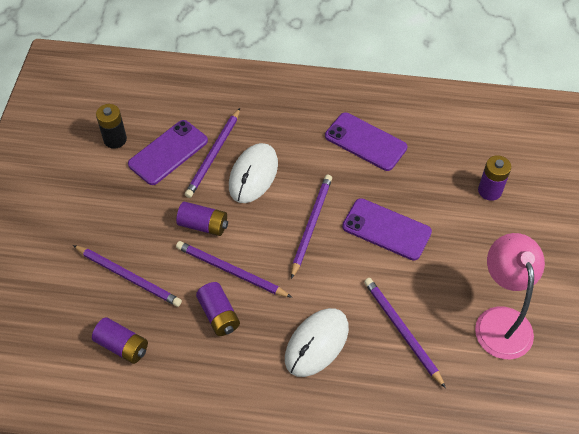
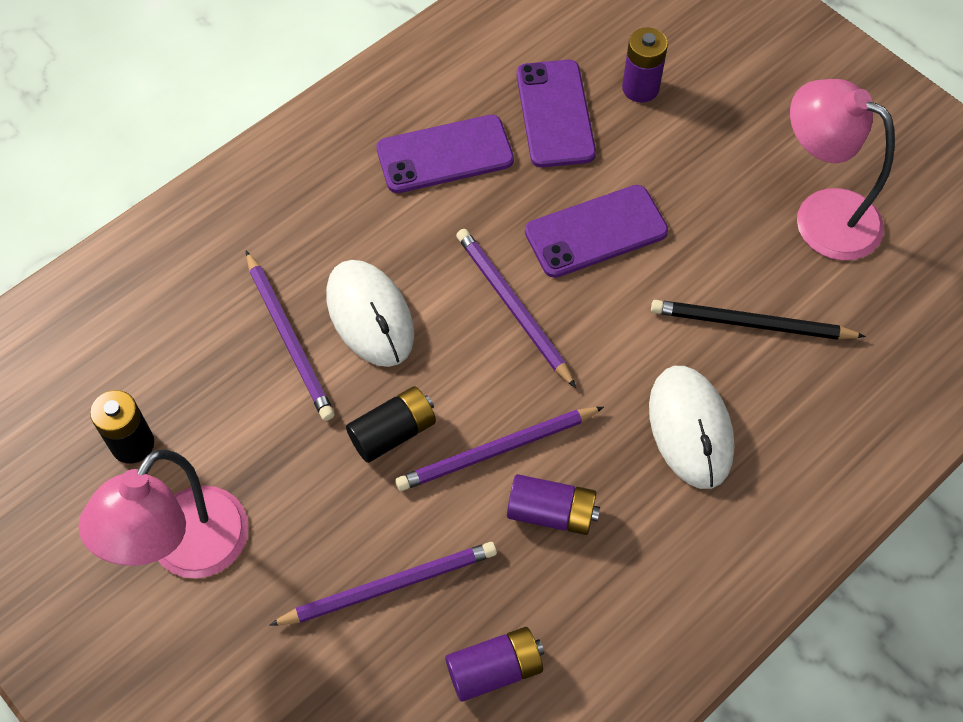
camera: 50 degrees left, 5 degrees up
(83, 193) = (186, 551): none -> pink lamp
(168, 152) = (227, 391): purple phone -> purple phone (555, 114)
(203, 225) = (393, 432): purple battery -> black battery
(402, 331) = (751, 324): purple pencil -> black pencil

